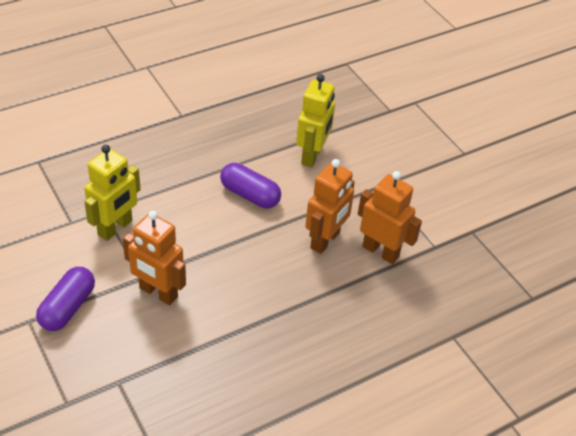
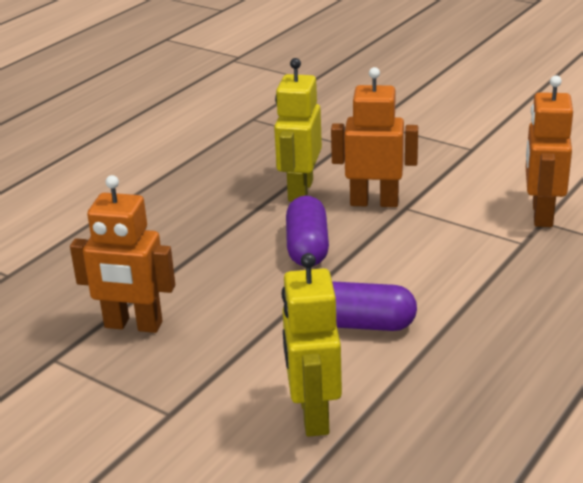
camera: 160 degrees right, 15 degrees down
(68, 307) = (449, 166): purple capsule -> purple capsule (307, 247)
(115, 228) = (487, 233): yellow robot -> yellow robot (300, 190)
(325, 240) = (217, 311): orange robot -> orange robot (541, 214)

